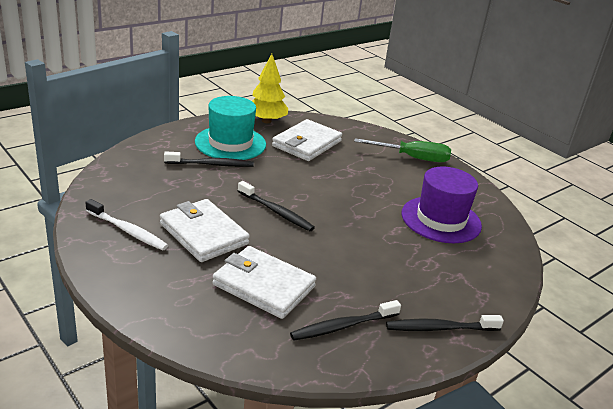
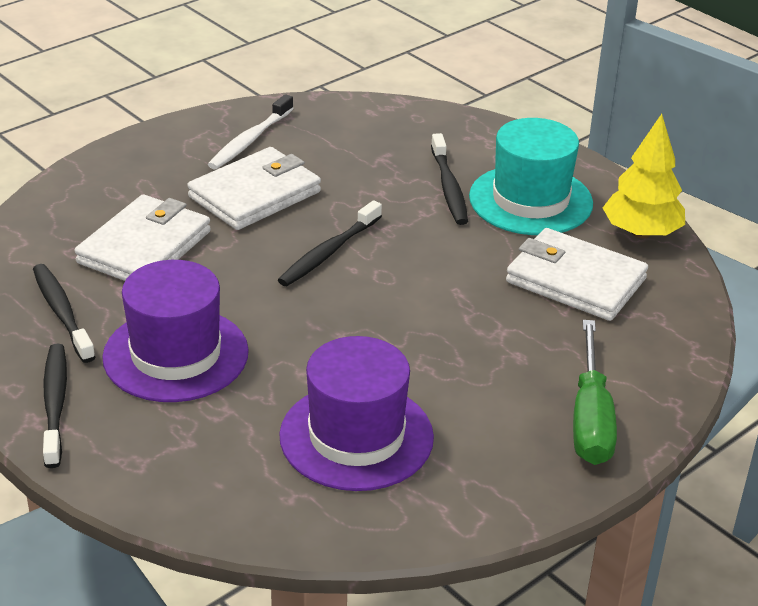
camera: 90 degrees right, 5 degrees up
(383, 276) = (176, 355): none -> purple hat

